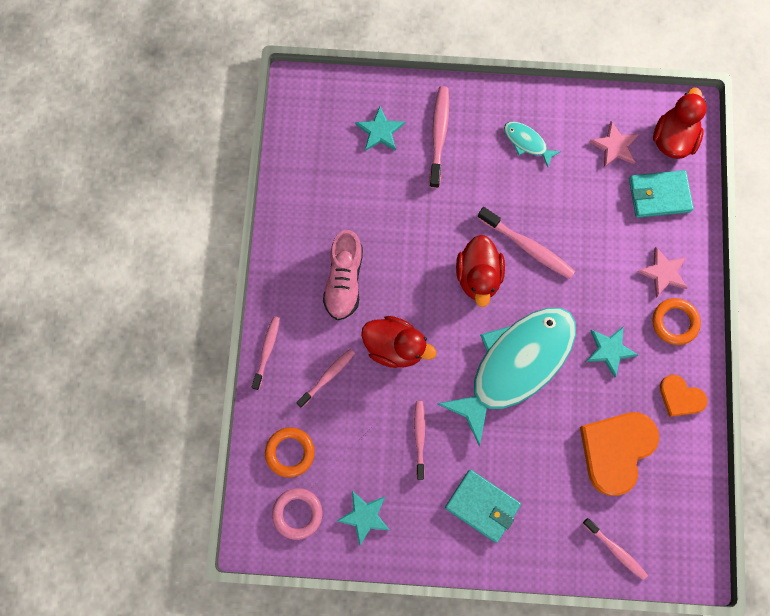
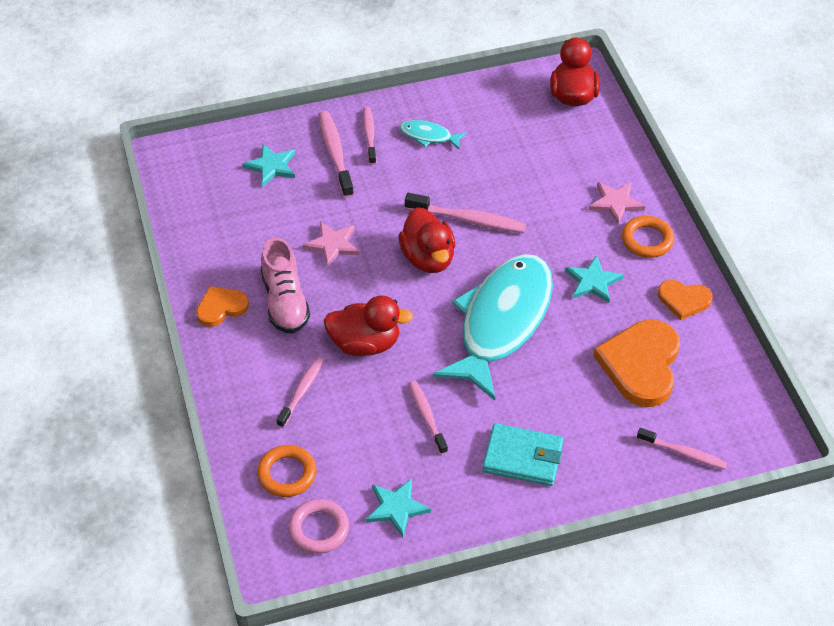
camera: 20 degrees left, 25 degrees down
(267, 351) = (223, 388): pink toothbrush -> pink toothbrush (369, 135)
(290, 268) = (221, 307): none -> orange heart
(614, 146) = (518, 116): pink star -> pink star (332, 245)
(659, 195) = (581, 143): turquoise wallet -> none

